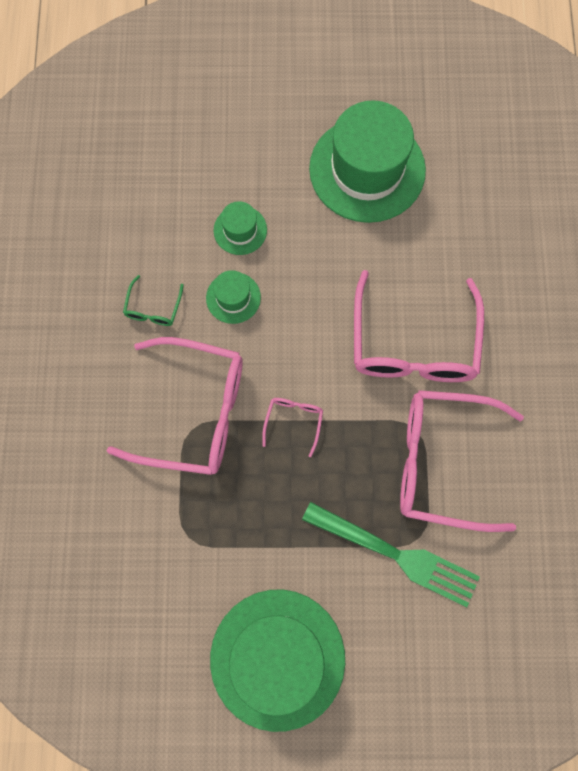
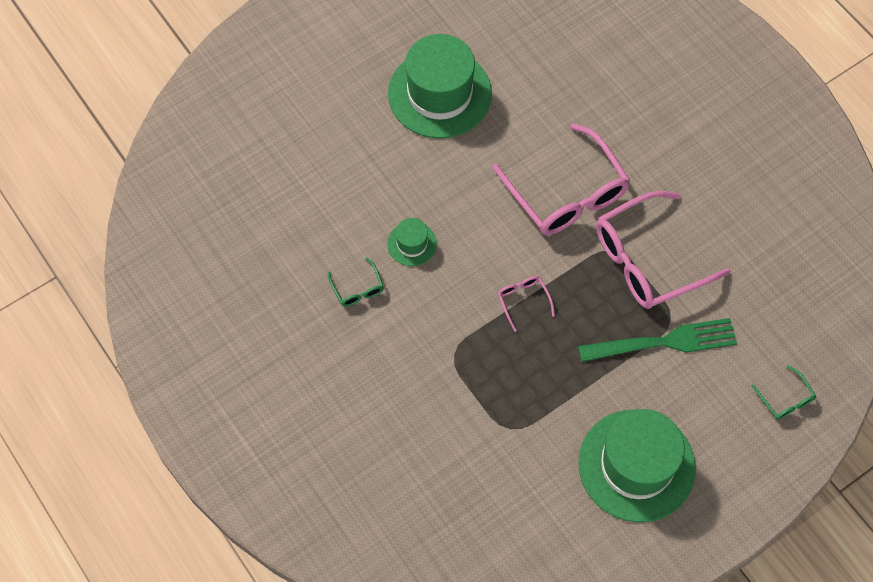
camera: 35 degrees left, 10 degrees down
(193, 412) = (445, 341): pink glasses -> none
(240, 230) = (379, 193): green hat -> none
(473, 697) = (785, 399): none -> green glasses

